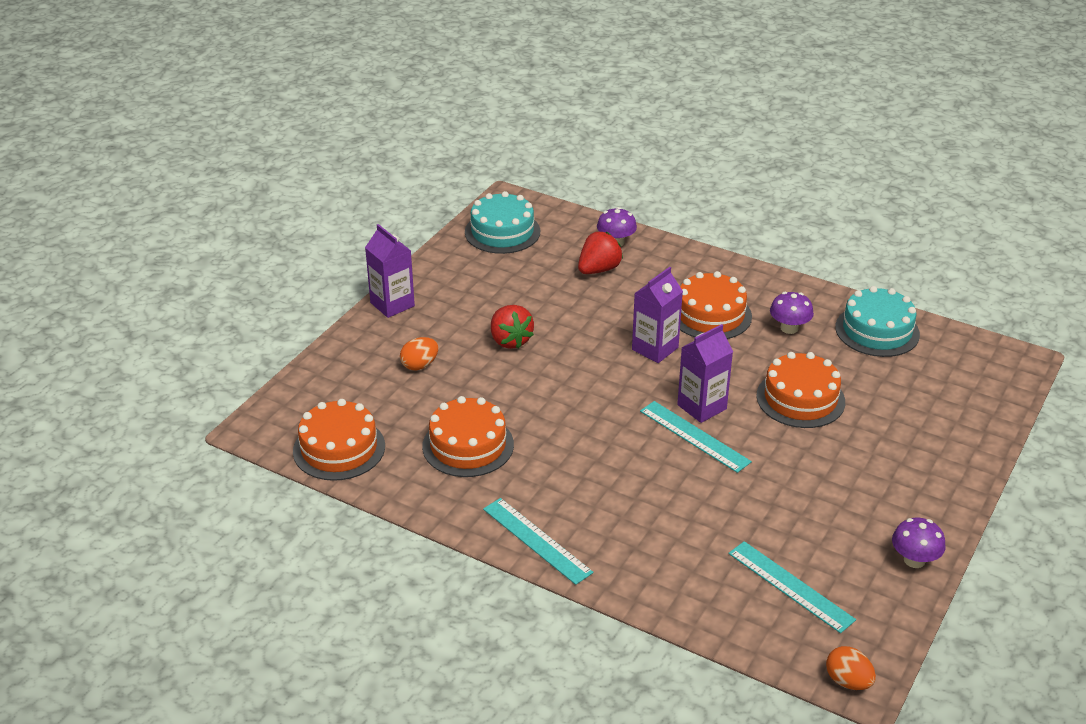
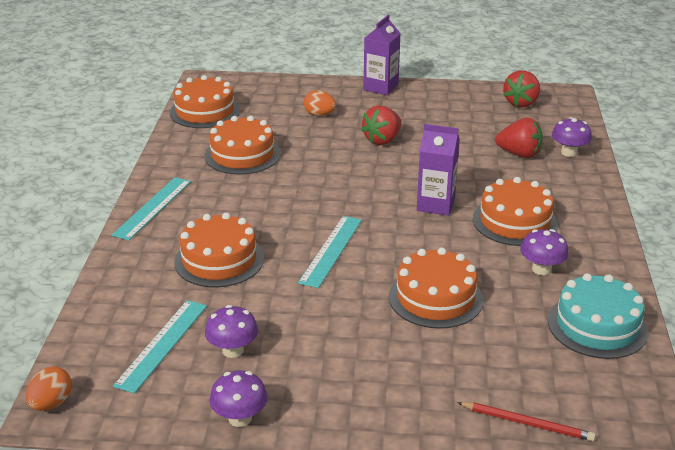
camera: 65 degrees right, 5 degrees down
(502, 232) = (521, 103): turquoise cake -> red strawberry
(669, 514) = (219, 260): none -> orange cake
(702, 407) = (375, 245): purple carton -> none
(820, 541) = (233, 350): none -> purple mushroom
(975, 408) = (527, 423): none -> red pencil

